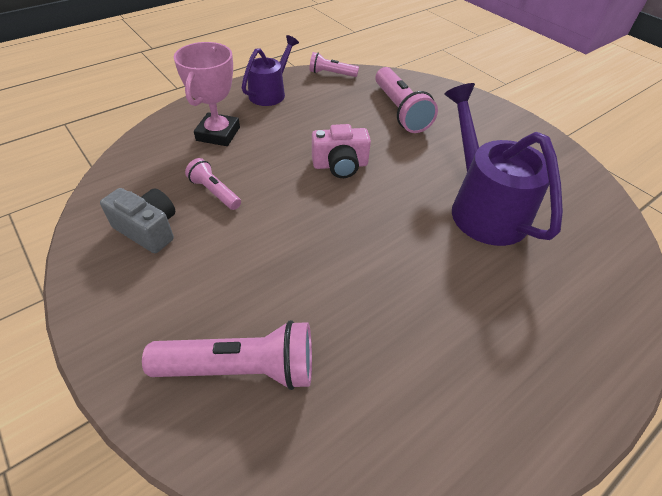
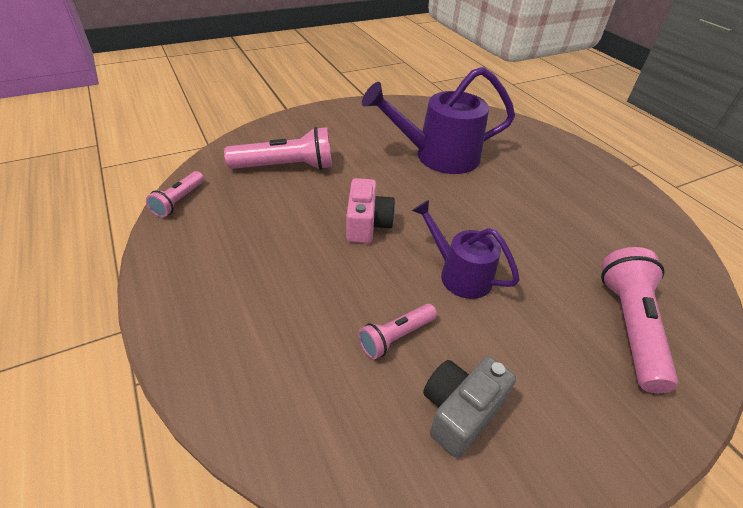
camera: 80 degrees left, 5 degrees down
(218, 134) = (271, 328): pink trophy -> none
(270, 93) = (192, 263): purple watering can -> purple watering can (458, 274)

